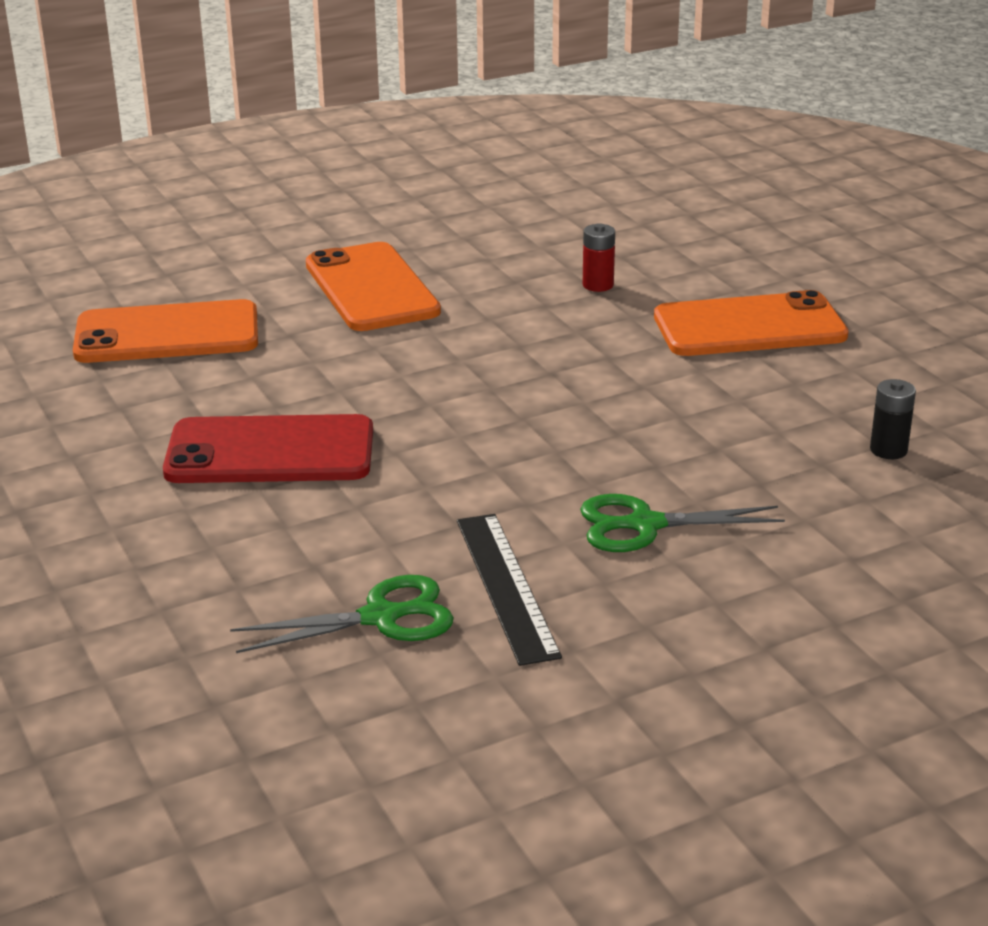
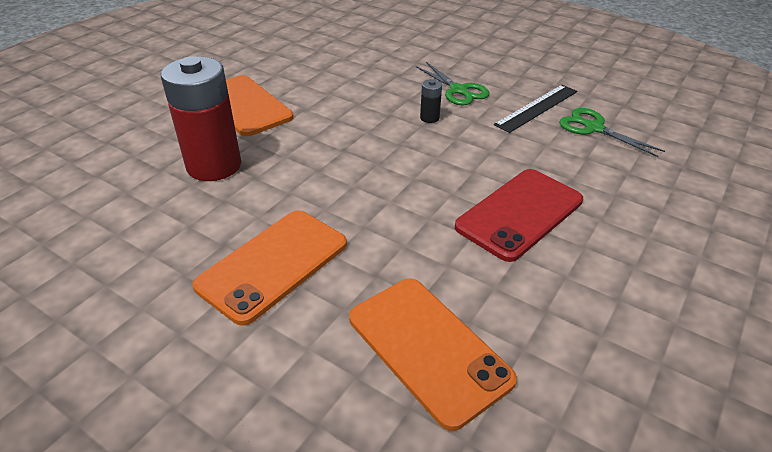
camera: 120 degrees left, 10 degrees up
(270, 452) = (519, 213): red phone -> red phone turned 75 degrees clockwise
(598, 285) = (214, 166): red battery -> red battery, size x2.47
(888, 450) = (346, 55): black battery -> black battery (429, 118)

